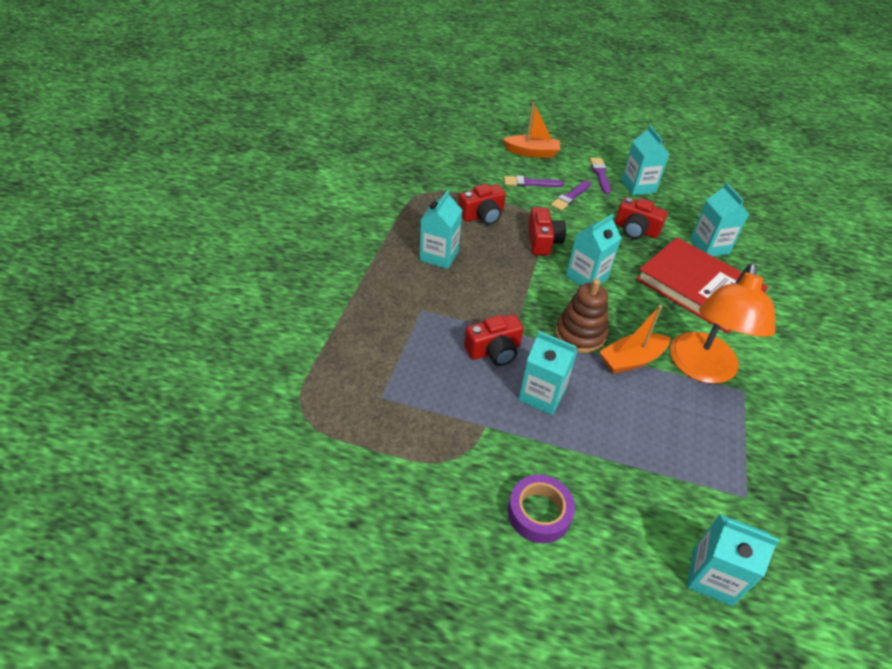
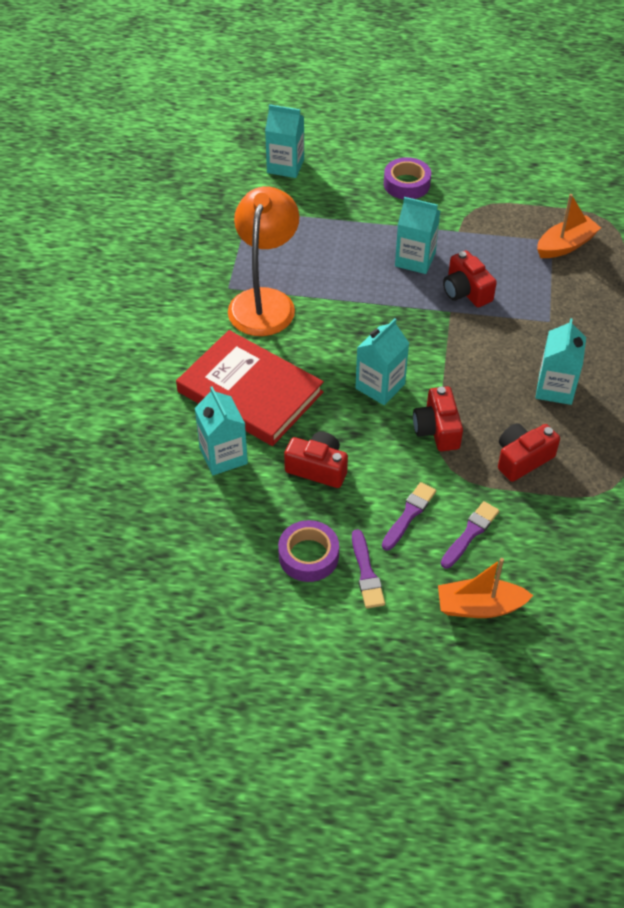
camera: 175 degrees right, 5 degrees up
(494, 351) = (466, 291): red camera -> red camera turned 90 degrees counterclockwise
(530, 183) = (470, 533): purple brush -> purple brush turned 45 degrees counterclockwise
(580, 334) = (384, 318): brown stacking toy -> none
(631, 360) = (333, 300): orange boat -> orange boat (565, 245)
(638, 186) = (308, 556): turquoise carton -> purple tape

